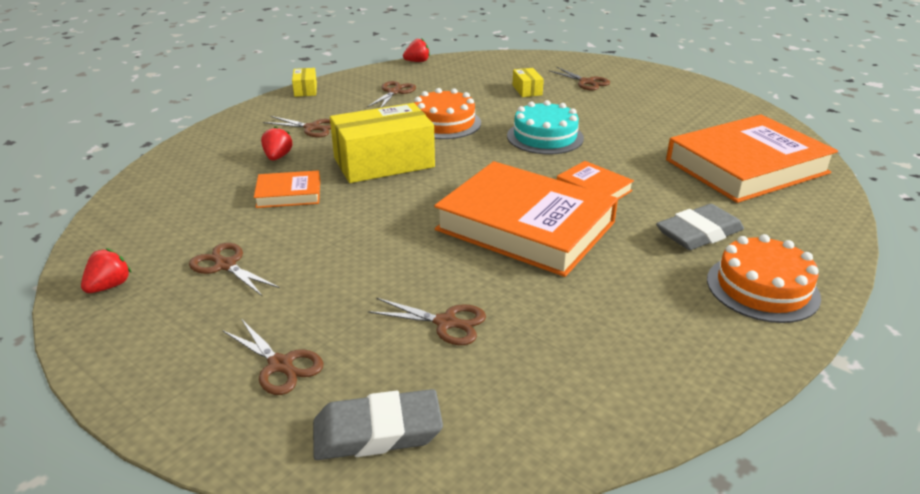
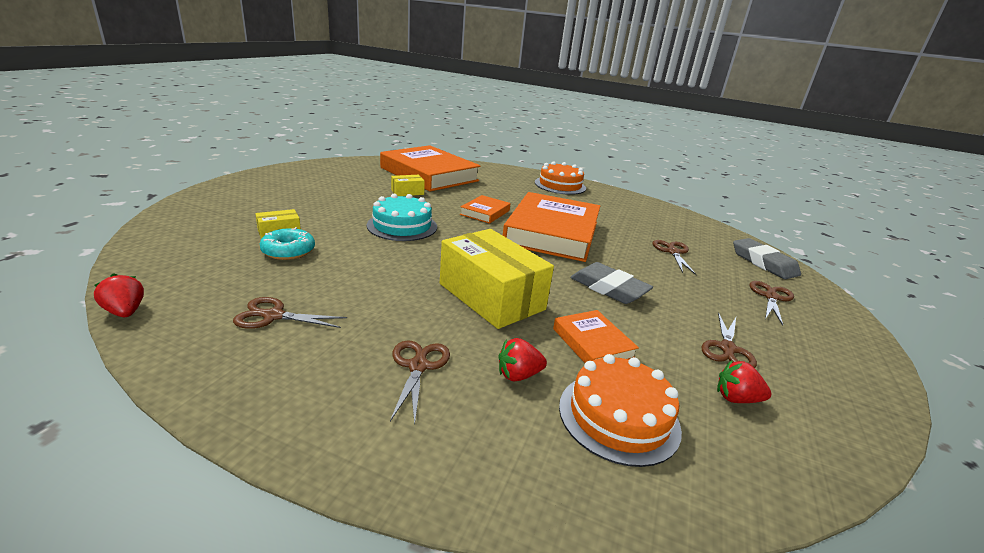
camera: 110 degrees left, 5 degrees down
(109, 286) = (834, 413): red strawberry -> red strawberry (736, 398)
(305, 90) = (246, 415): yellow box -> yellow box (407, 192)
(444, 123) = (380, 272): orange cake -> orange cake (618, 416)
(490, 94) = (288, 251): none -> turquoise donut
(586, 82) = (260, 207): brown scissors -> none
(698, 233) = (520, 191): grey eraser -> grey eraser (609, 288)

